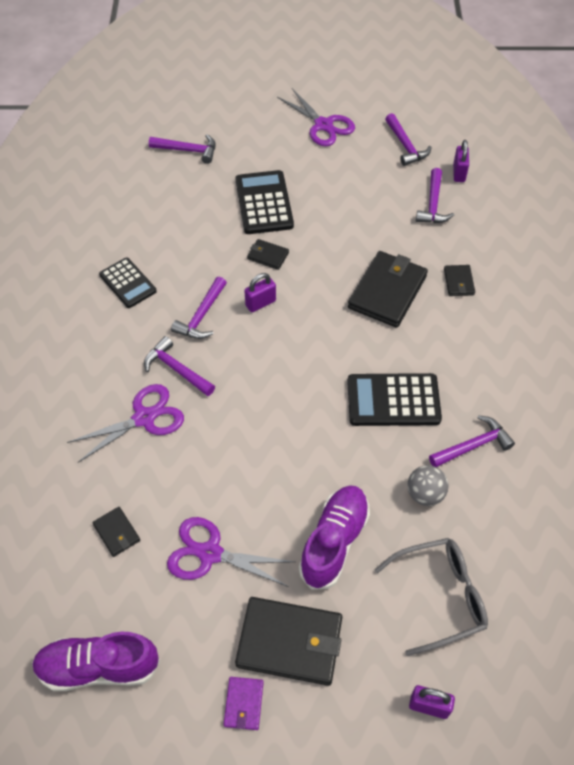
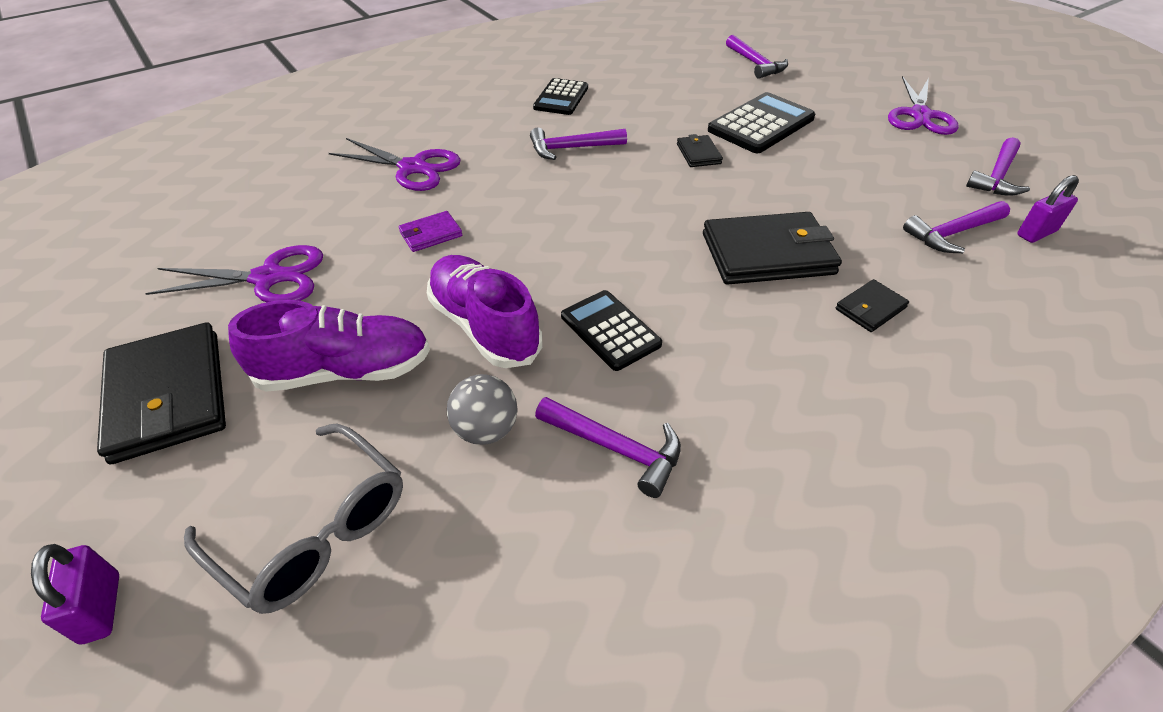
camera: 55 degrees right, 10 degrees down
(98, 667) = (86, 264): purple shoe -> purple shoe (484, 326)
(117, 532) = (260, 208): black wallet -> none
(177, 369) = (490, 162): purple hammer -> none
(210, 554) = (268, 278): purple scissors -> purple scissors turned 105 degrees clockwise
(244, 704) = (61, 393): purple wallet -> purple wallet (431, 234)
(260, 303) = (631, 174): purple padlock -> none
(393, 400) = (610, 330): black calculator -> black calculator, size x0.67

